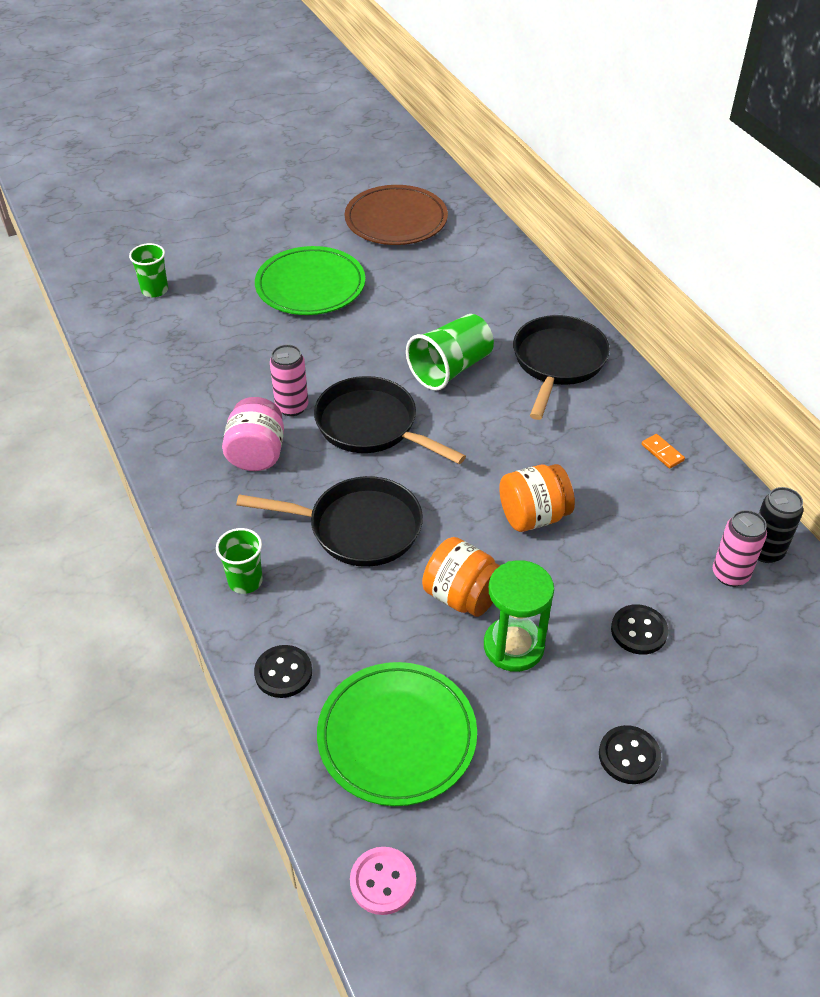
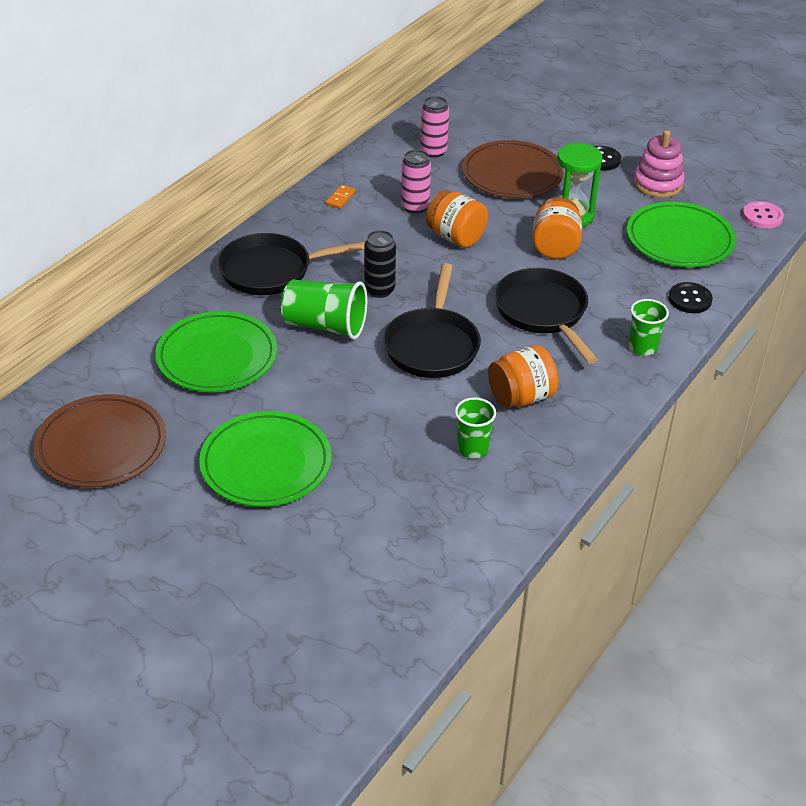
camera: 120 degrees left, 5 degrees down
(155, 290) = (359, 588): green cup -> green cup (472, 448)
(257, 454) = (521, 397): pink jar -> orange jar
(292, 407) = (449, 400): pink can -> pink can (415, 207)
(455, 297) = (217, 357): none -> green plate
(534, 792) = (657, 184): none -> pink stacking toy
(639, 631) = (512, 174): black button -> brown plate
(765, 551) = (401, 143): black can -> black can (379, 290)

